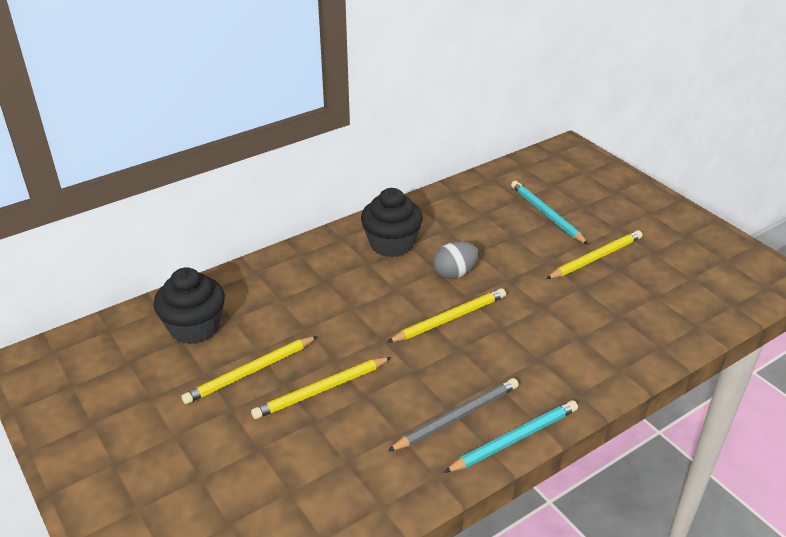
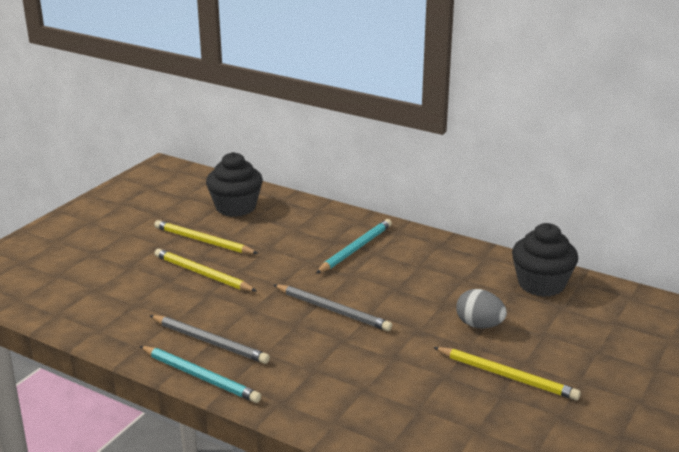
camera: 65 degrees right, 10 degrees down
(391, 244) = (413, 257): black cupcake -> black cupcake (541, 284)
(449, 318) = (333, 310): yellow pencil -> grey pencil
(454, 273) = (399, 298): grey egg -> grey egg (479, 325)
(546, 214) = (553, 330): turquoise pencil -> turquoise pencil (355, 249)

